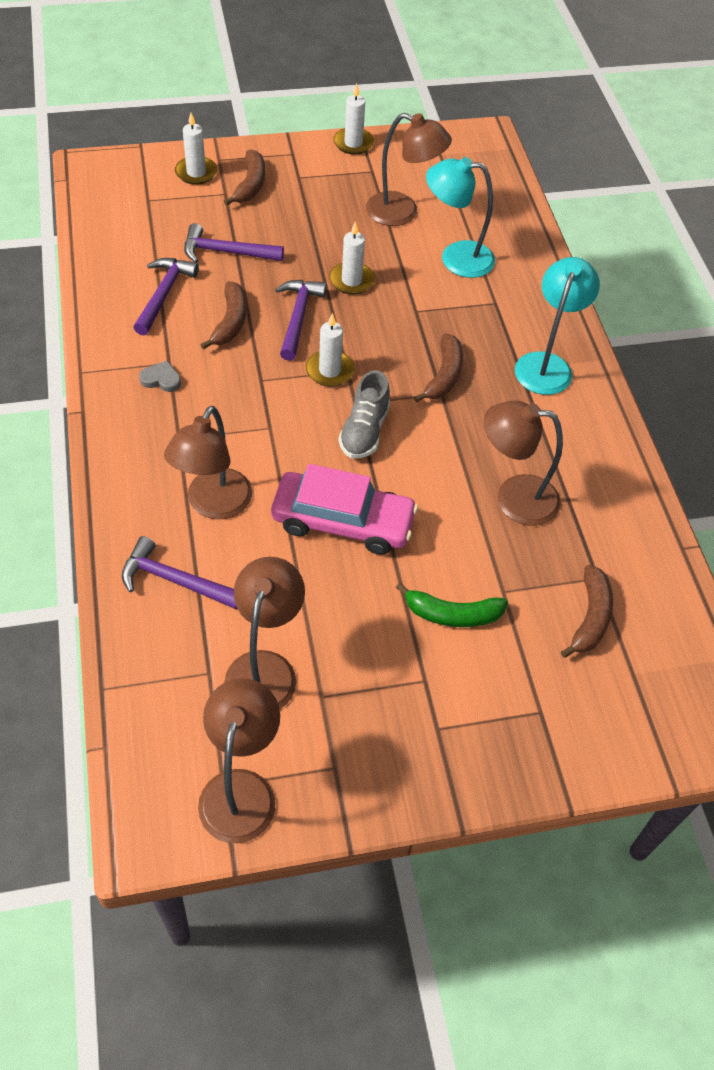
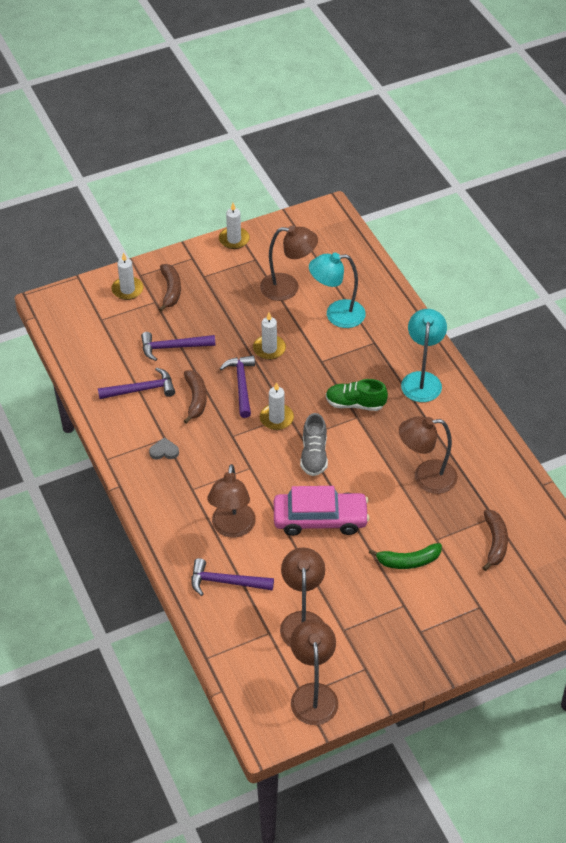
camera: 10 degrees left, 5 degrees down
(164, 294) = (141, 389): purple hammer -> purple hammer turned 75 degrees clockwise
(444, 375) = (355, 404): brown banana -> green shoe

